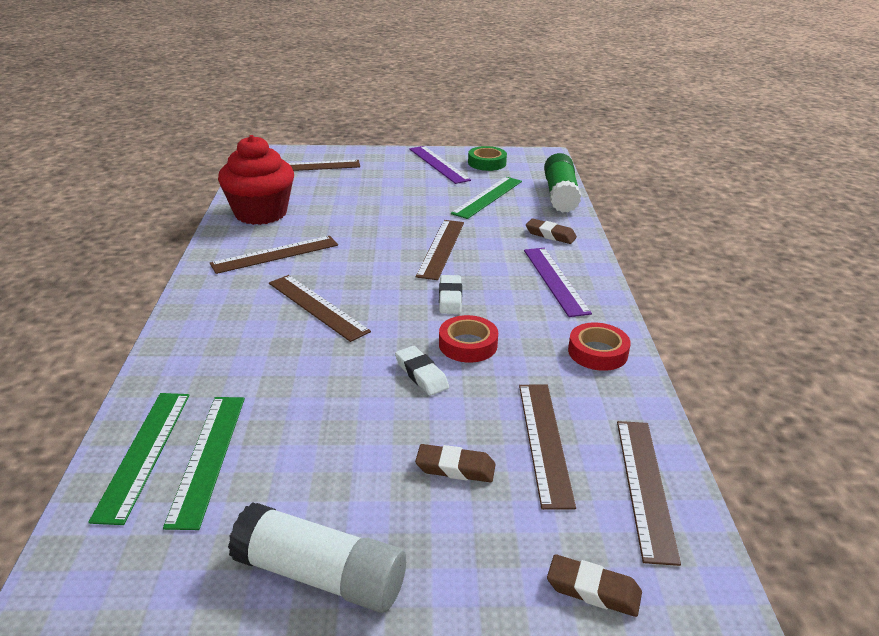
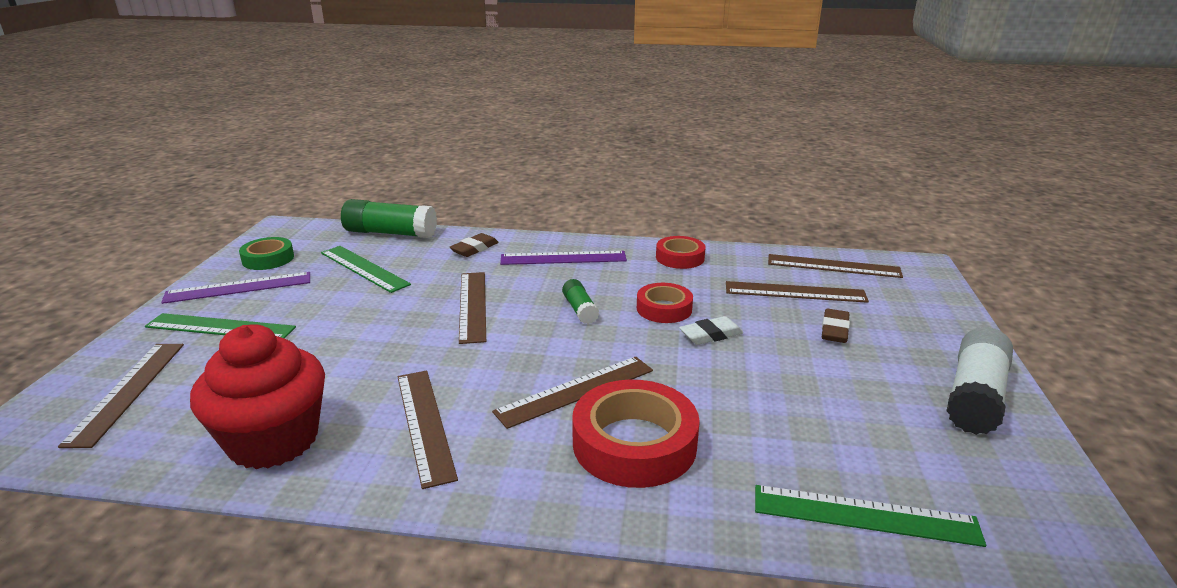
camera: 80 degrees left, 5 degrees down
(208, 457) = (858, 465): green ruler -> green ruler (220, 327)
(248, 337) = (634, 443): none -> red tape
(441, 248) = (472, 305): brown ruler -> brown ruler turned 60 degrees clockwise
(450, 298) = (580, 310): white eraser -> green glue stick
(593, 590) = (932, 295): brown eraser -> none

